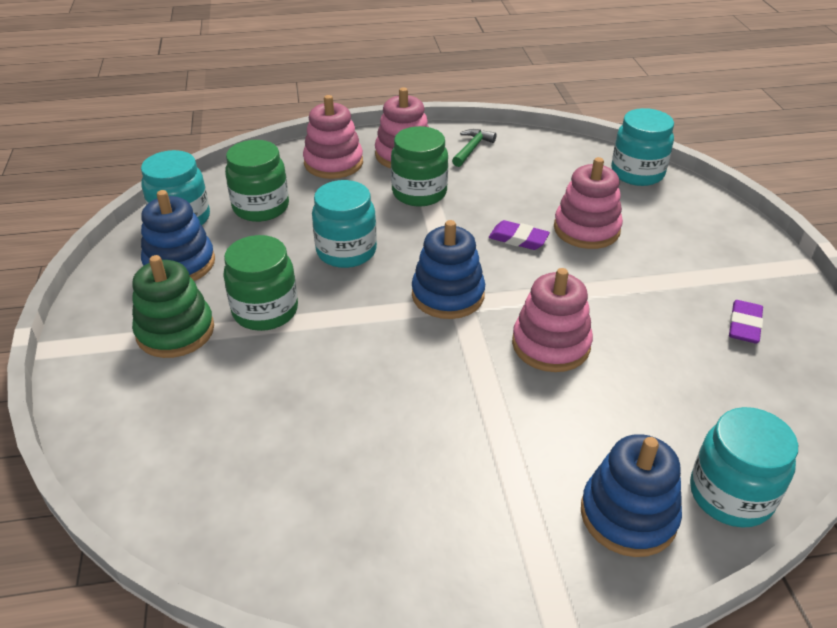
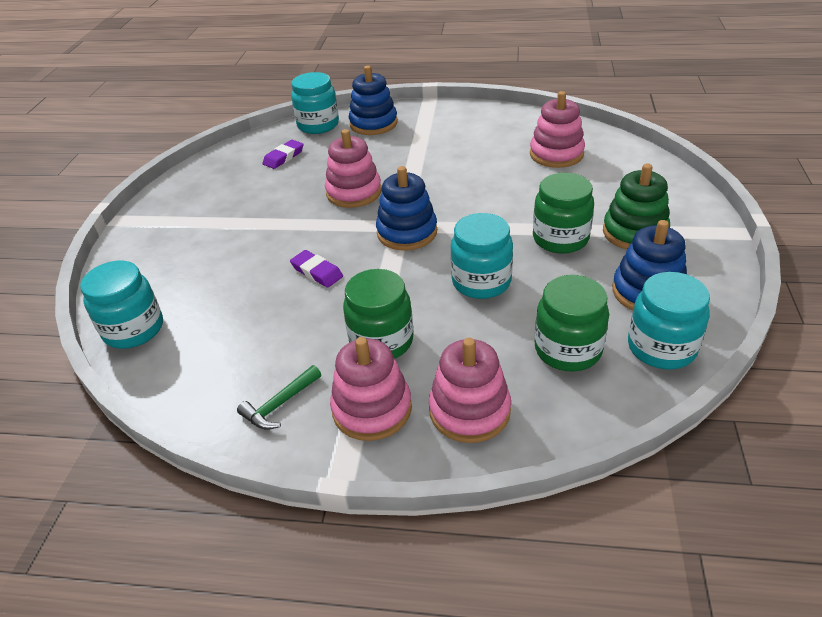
camera: 160 degrees left, 0 degrees up
(586, 229) = (249, 272): pink stacking toy -> pink stacking toy (556, 154)
(744, 325) = (216, 188): purple eraser -> purple eraser (283, 157)

